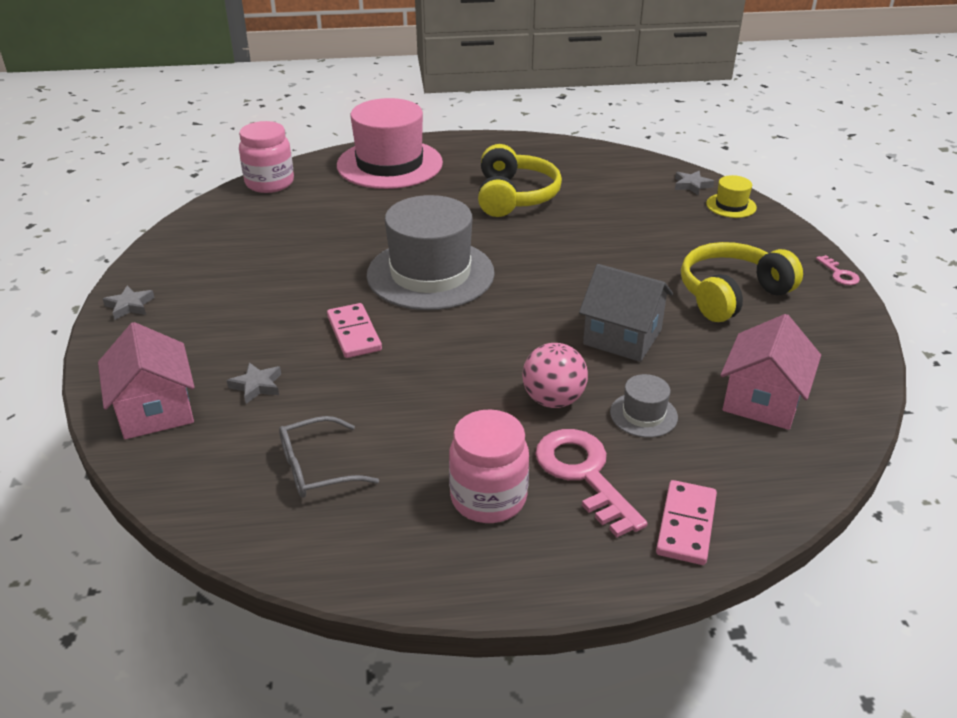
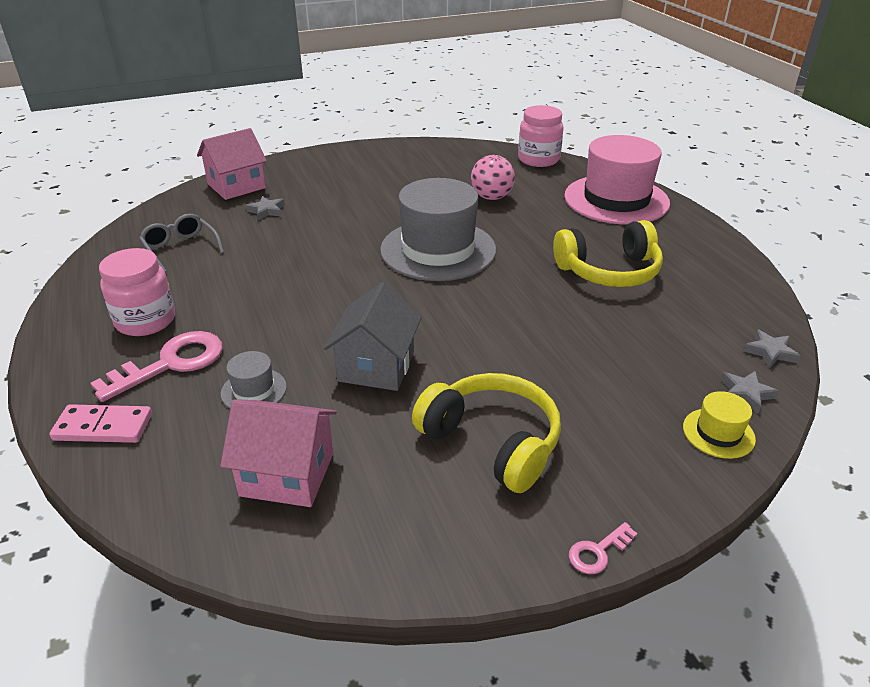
camera: 75 degrees right, 0 degrees up
(129, 306) = (345, 153): grey star -> grey star (770, 352)
(354, 333) = (338, 233): pink domino -> none
(553, 400) = (269, 336): pink ball -> pink ball (491, 197)

